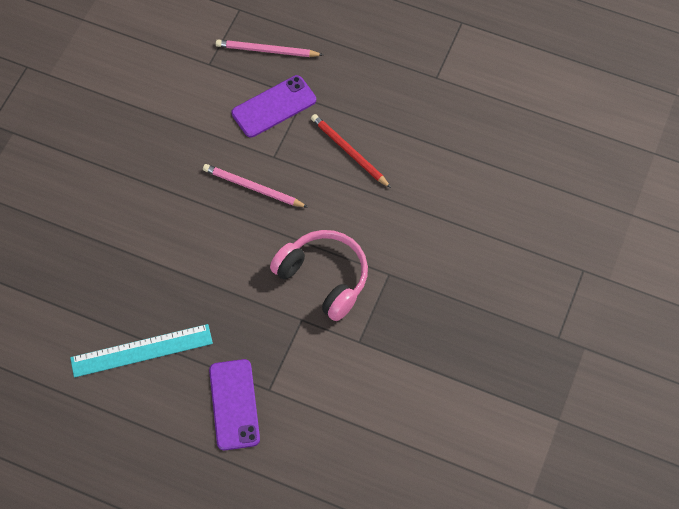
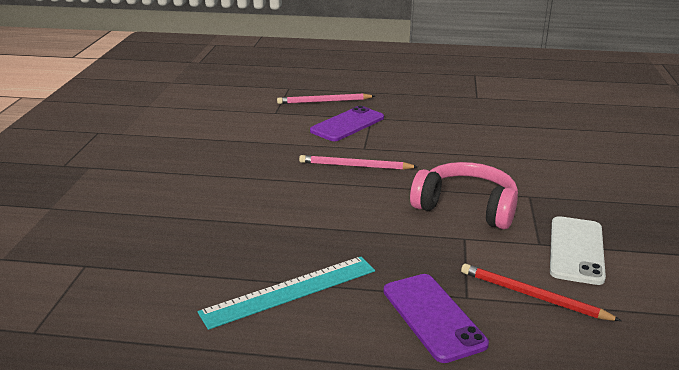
camera: 15 degrees left, 35 degrees down
(349, 151) = (432, 137): red pencil -> red pencil (533, 296)
(384, 358) = (576, 250): none -> white phone

